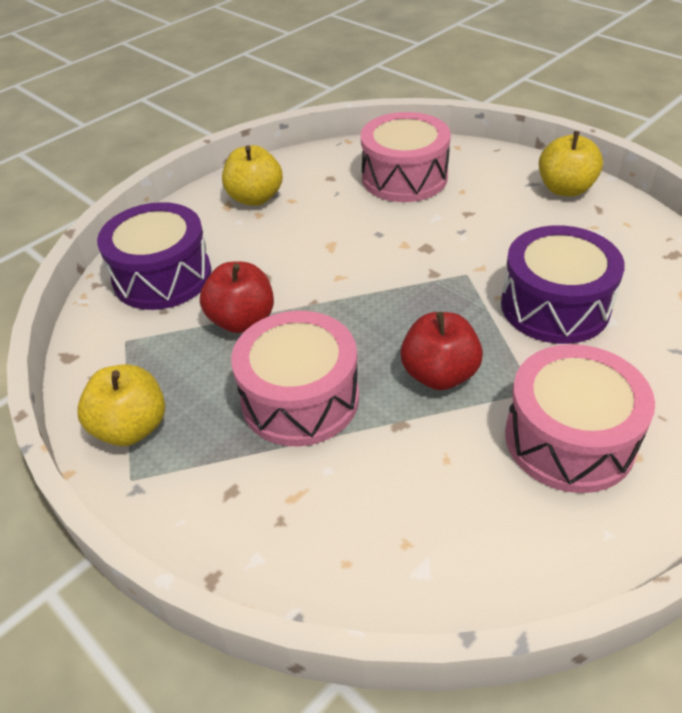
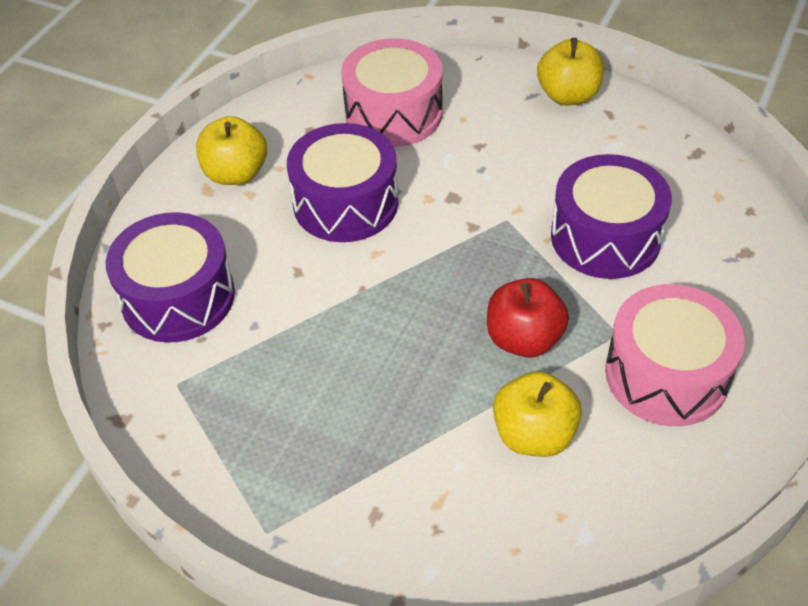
camera: 20 degrees left, 5 degrees up
(131, 428) = (238, 479): yellow apple -> yellow apple (534, 435)
(242, 320) = (295, 328): red apple -> none
(300, 399) = (398, 401): pink drum -> none
(332, 235) = (345, 203): none -> purple drum

